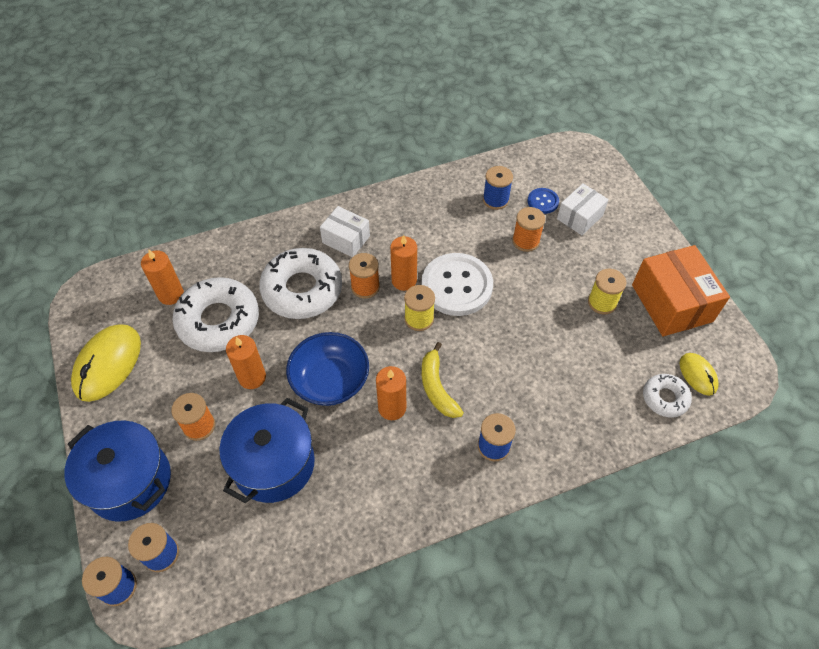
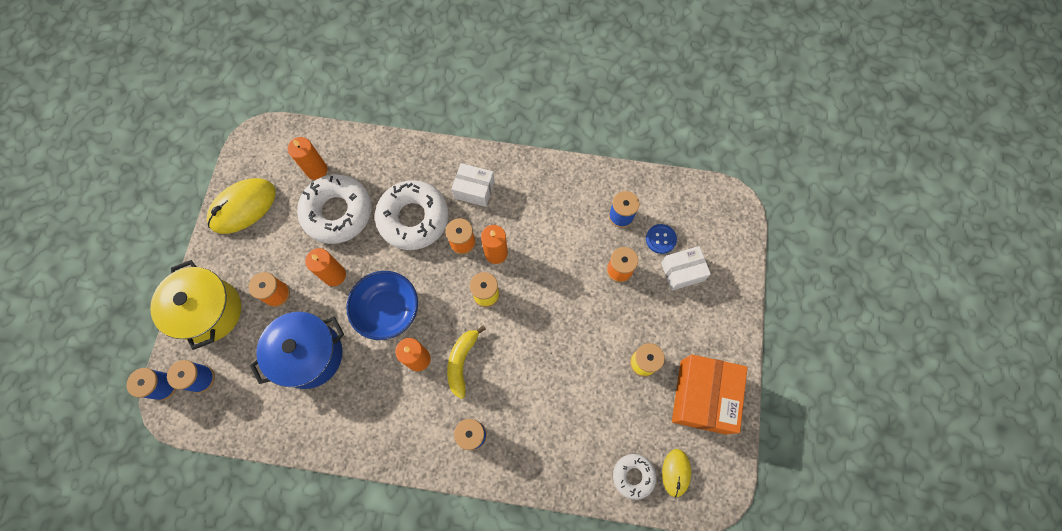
camera: 30 degrees right, 15 degrees up
(129, 481) = (209, 311): blue pot -> yellow pot
(346, 239) = (474, 189): white box -> white box turned 45 degrees counterclockwise
(456, 286) = (534, 281): white button -> none

